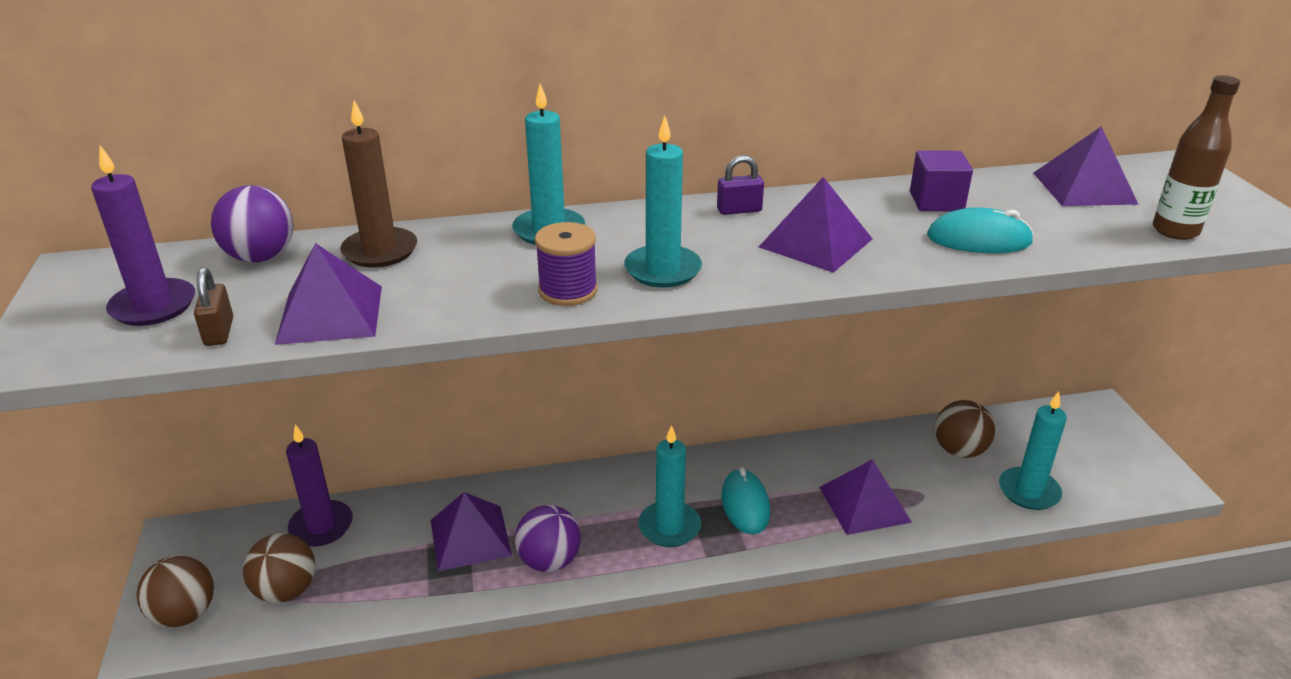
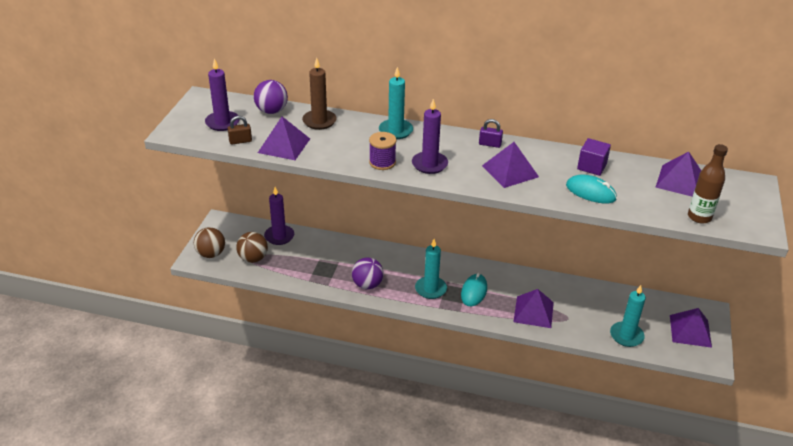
camera: 25 degrees right, 5 degrees up
(219, 332) = (240, 141): brown padlock -> brown padlock turned 60 degrees clockwise
(470, 537) = (339, 263): purple pyramid -> purple pyramid (690, 331)
(663, 270) = (429, 164): turquoise candle -> purple candle
(959, 450) = (606, 304): brown ball -> none

